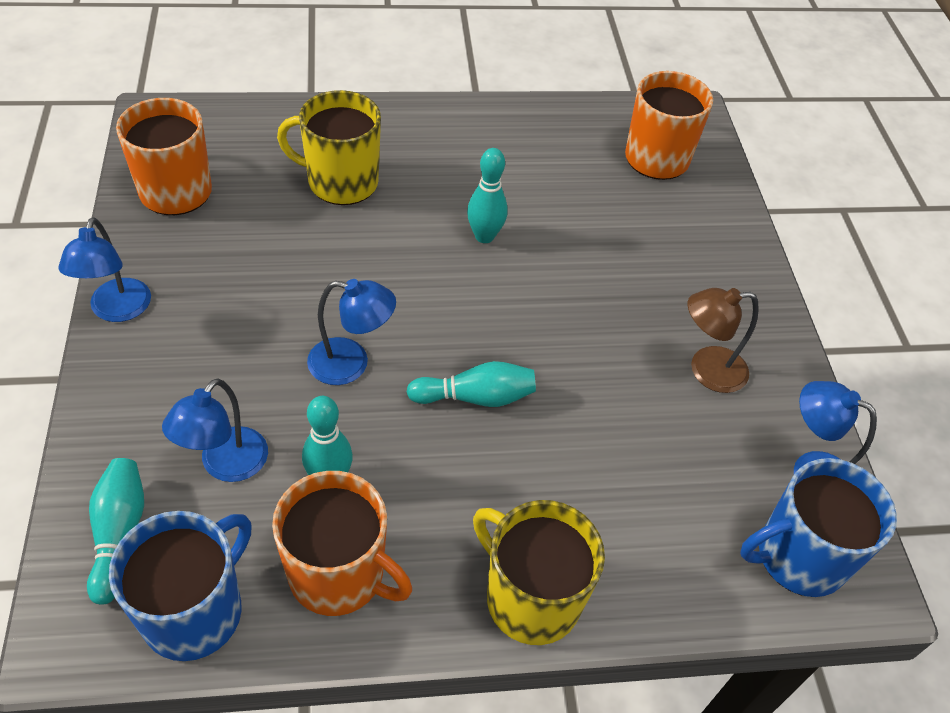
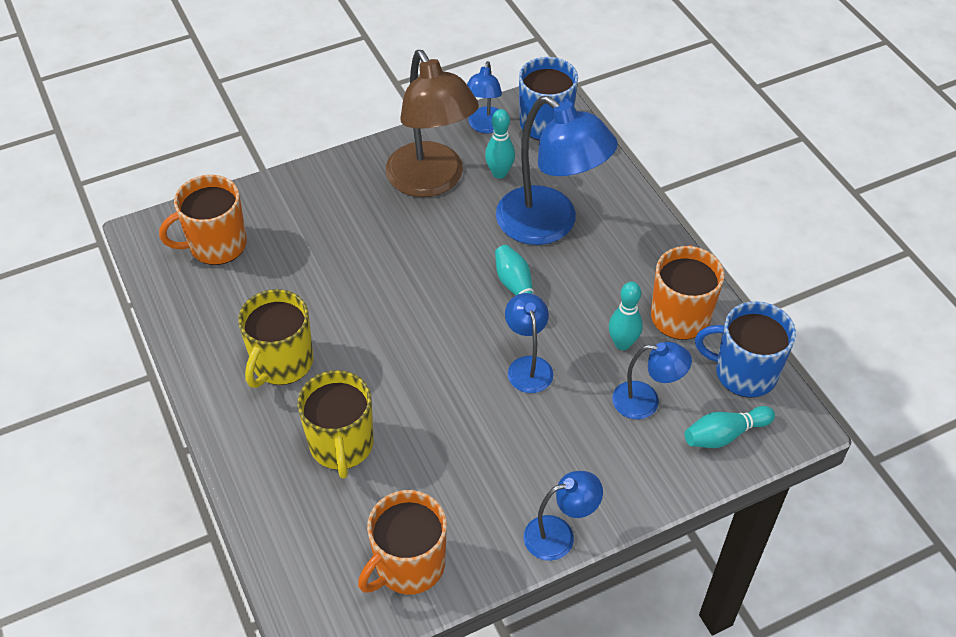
camera: 105 degrees left, 0 degrees up
(484, 236) = (362, 328): turquoise bowling pin -> turquoise bowling pin (499, 173)
(530, 598) = (640, 227): yellow mug -> yellow mug (281, 363)
(578, 477) = (549, 225): none -> blue lamp
(706, 370) = (431, 181): brown lamp -> brown lamp, size x1.94

